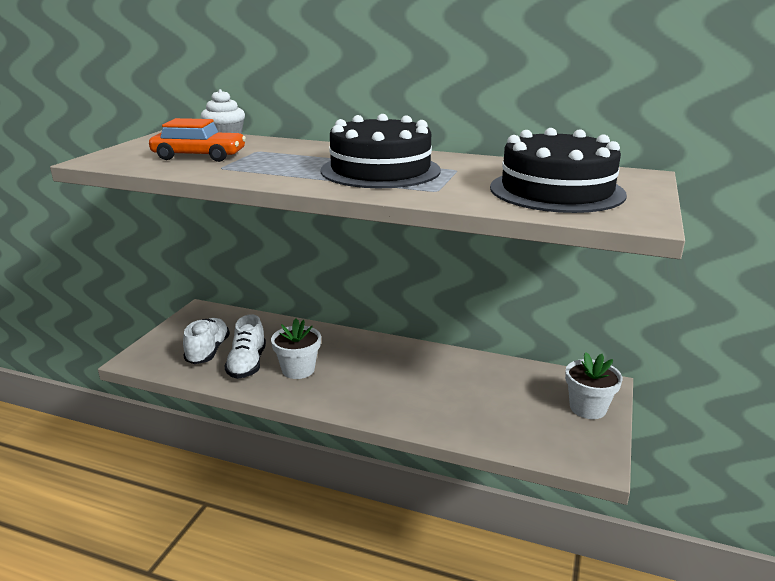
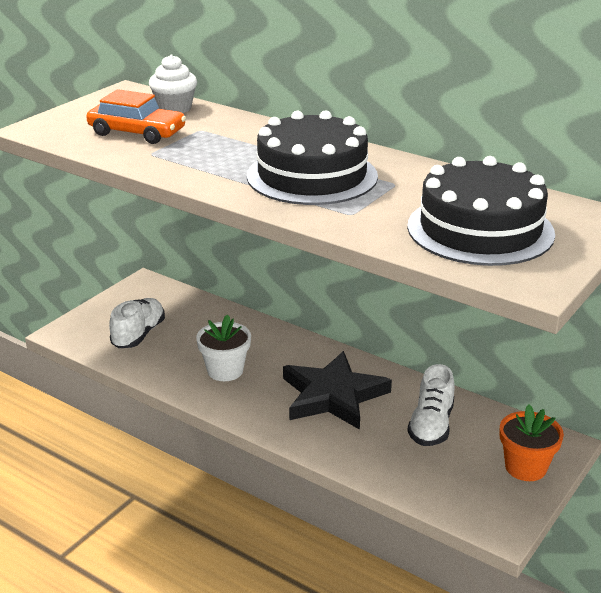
camera: 15 degrees right, 5 degrees up
(247, 364) = (174, 356): white shoe -> white shoe (431, 425)
(401, 376) = (333, 395): none -> black star
(588, 408) = (525, 467): white flower pot -> orange flower pot

